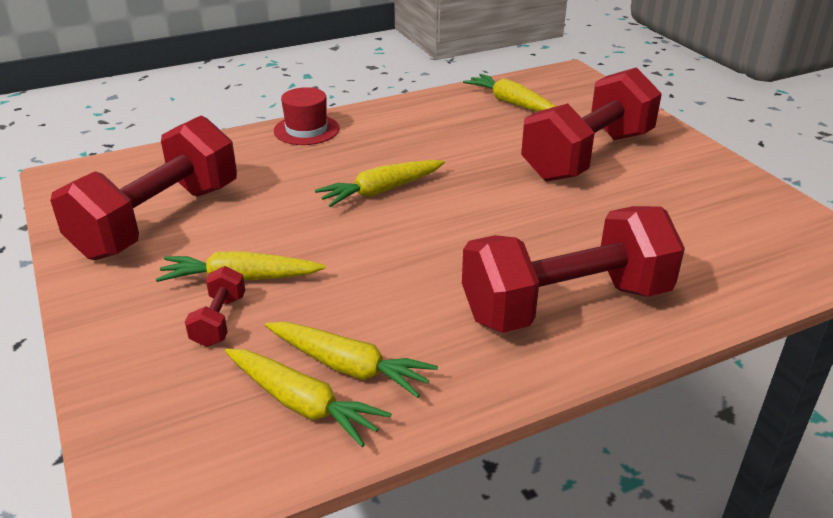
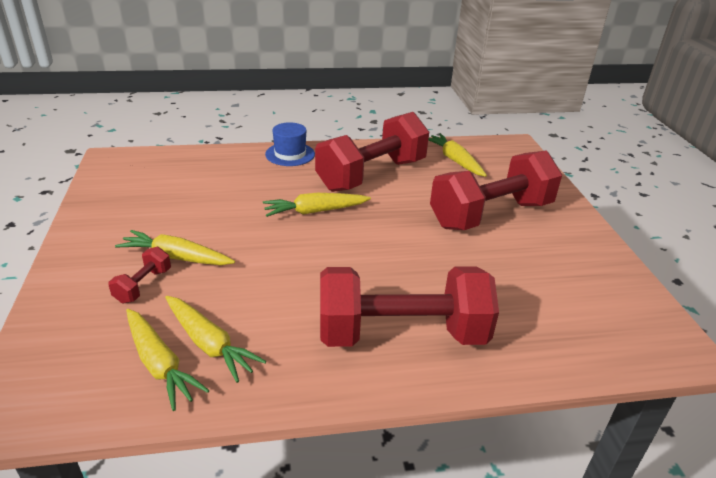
camera: 15 degrees right, 0 degrees up
(158, 221) = (149, 202): red dumbbell -> red dumbbell (372, 175)
(306, 130) = (290, 154): red hat -> blue hat

